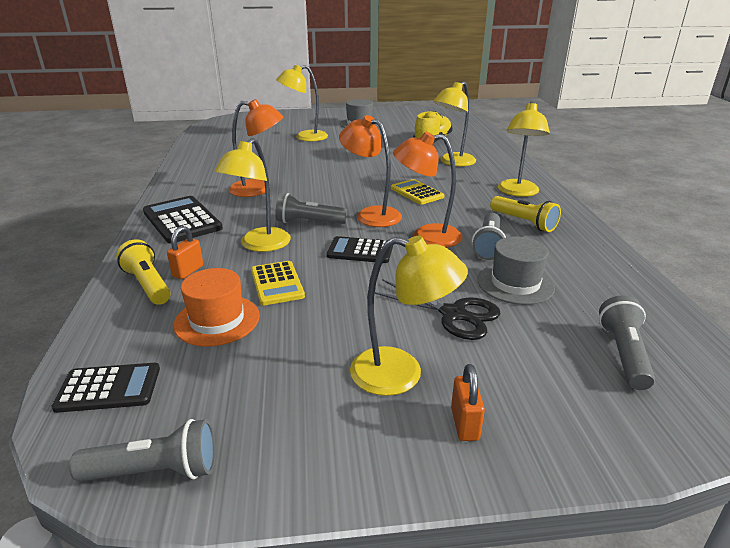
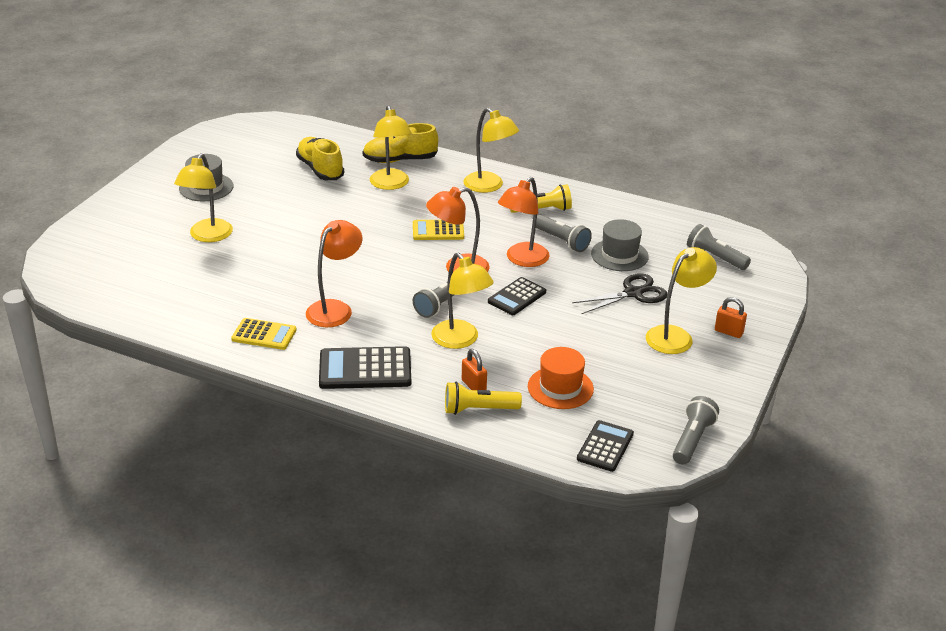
camera: 60 degrees left, 5 degrees up
(277, 283) = (532, 349): yellow calculator -> yellow calculator (264, 335)
(491, 156) = (400, 160): none -> yellow shoe

